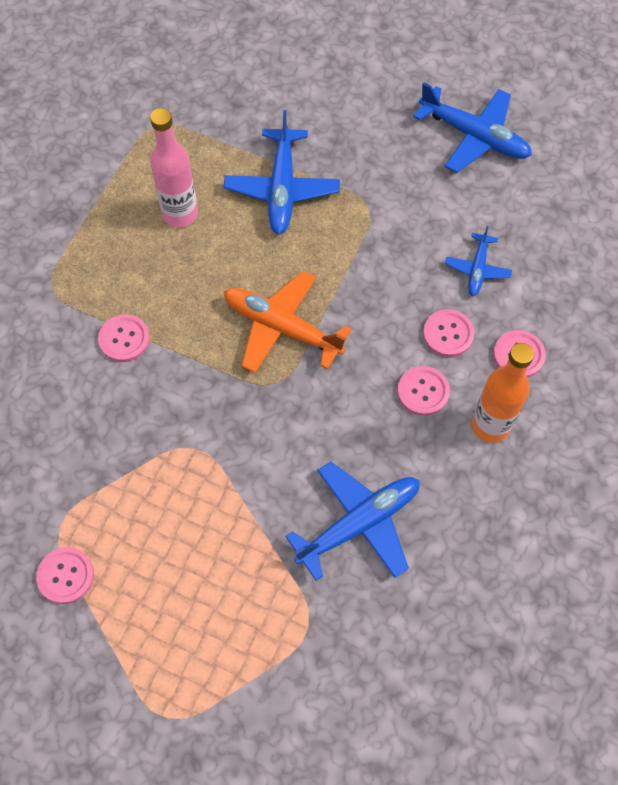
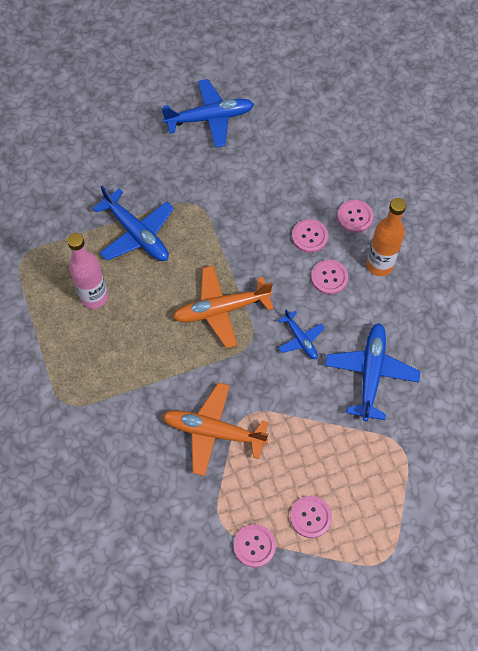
camera: 45 degrees left, 0 degrees up
(124, 339) = (141, 394): pink button -> pink button (310, 517)
(148, 435) = (214, 432): none -> orange plane
(477, 269) = (288, 189): blue plane -> blue plane (300, 339)

